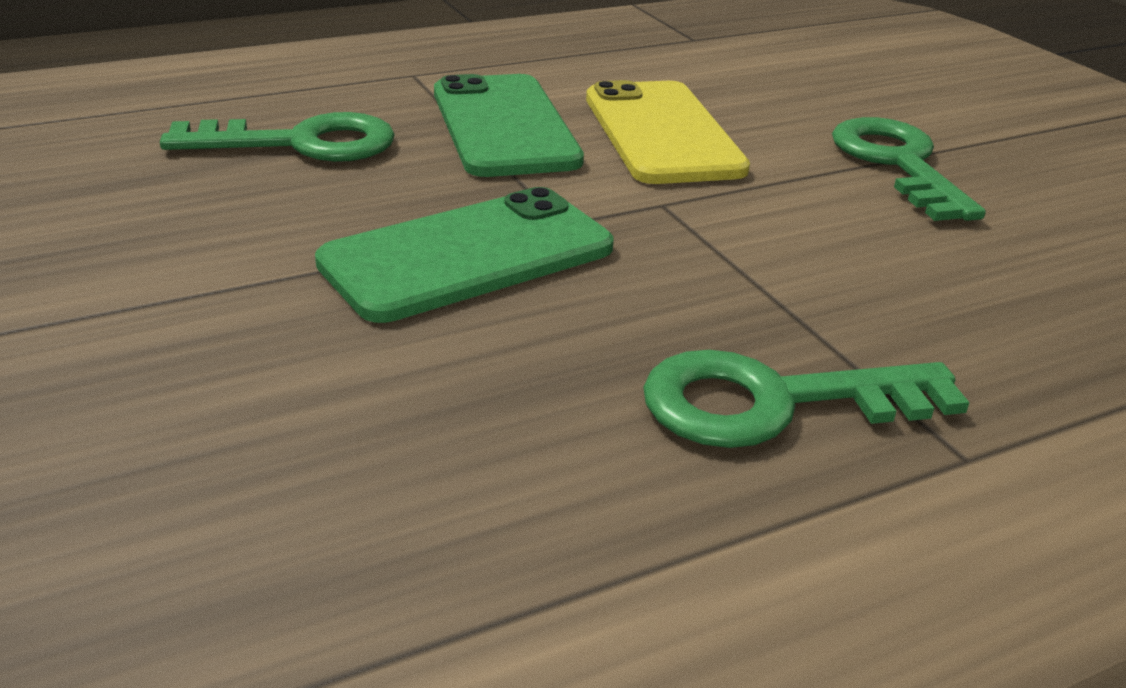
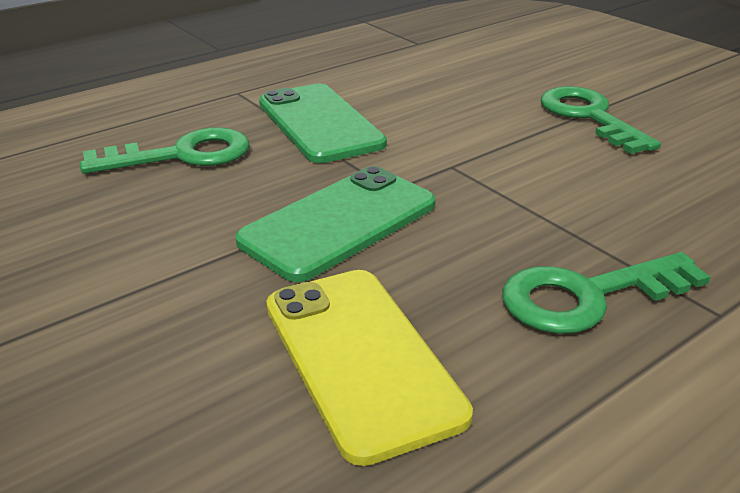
camera: 10 degrees left, 0 degrees up
(662, 133) = (428, 115): yellow phone -> yellow phone (360, 358)

